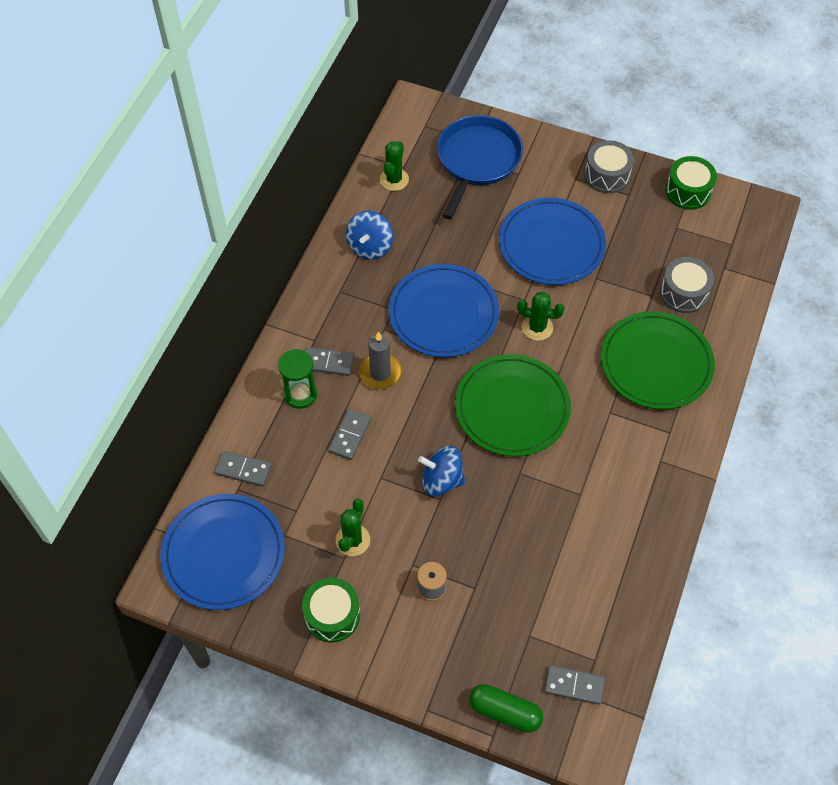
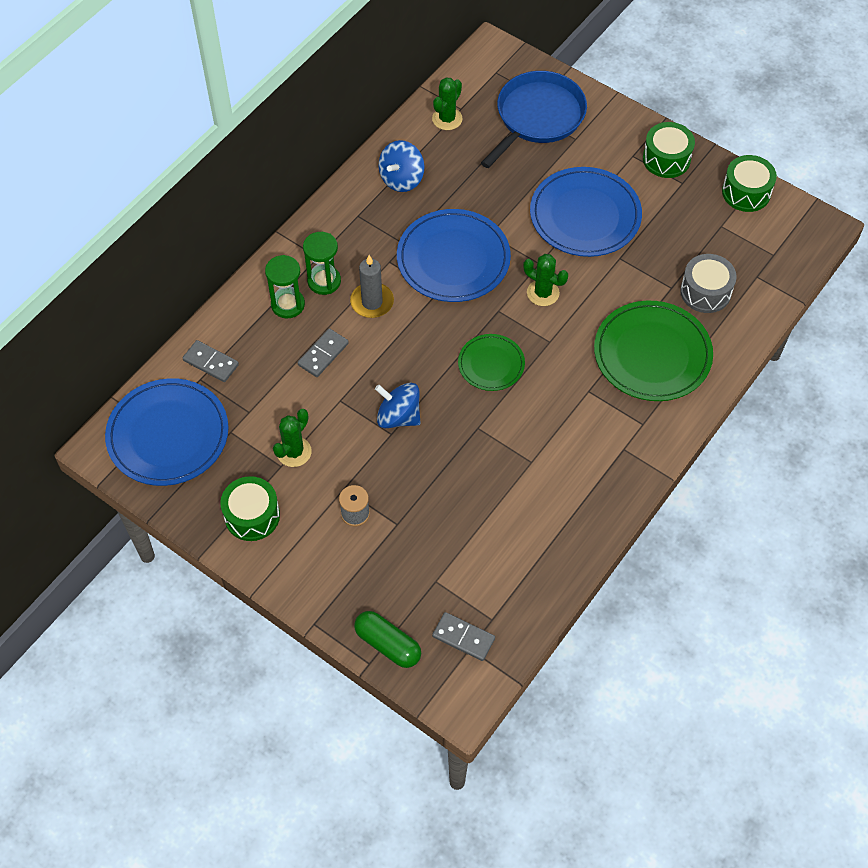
camera: 15 degrees right, 0 degrees up
(328, 363) = (324, 281): grey domino -> green hourglass
(512, 408) = (491, 364): green plate -> green plate, size x0.56
(607, 175) = (666, 159): grey drum -> green drum

